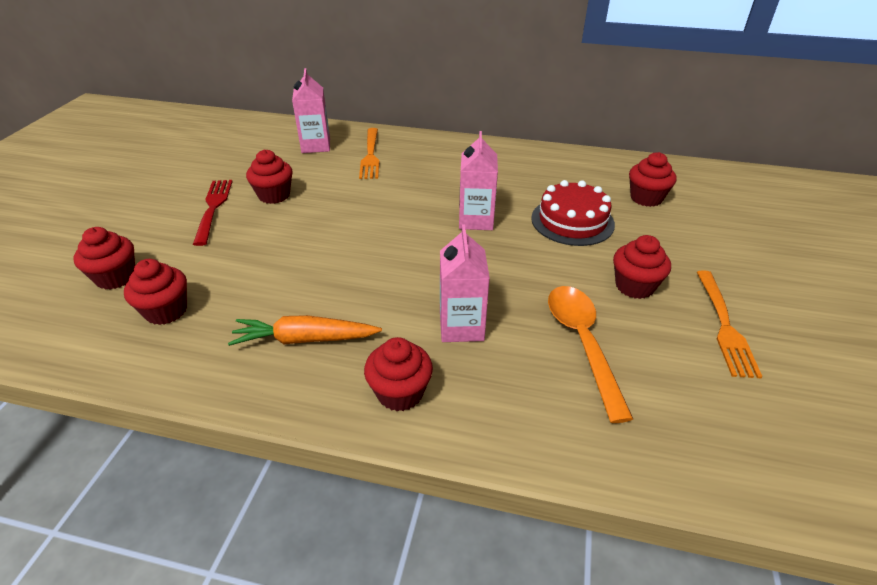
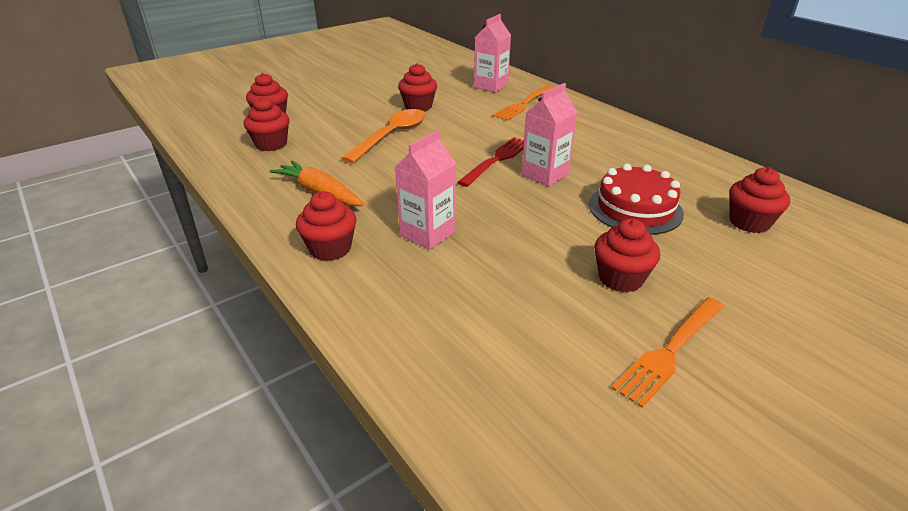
camera: 40 degrees right, 5 degrees down
(213, 208) = (371, 101): red fork -> red fork (497, 160)
(582, 343) = (505, 291): orange spoon -> orange spoon (391, 136)

